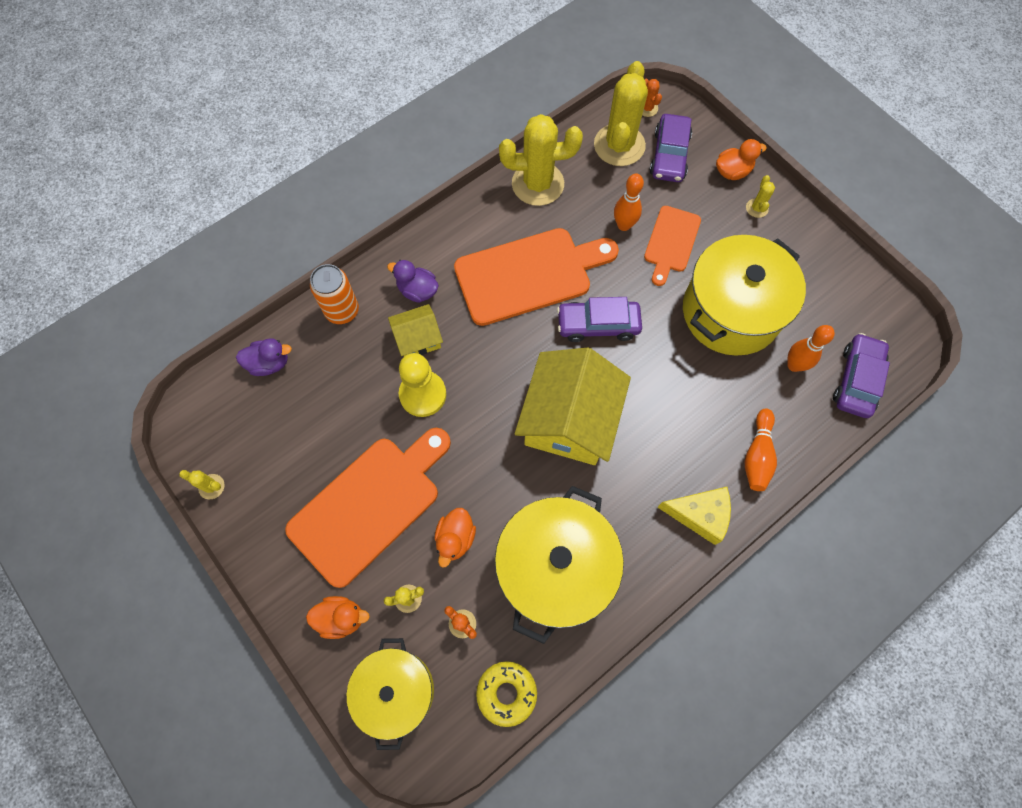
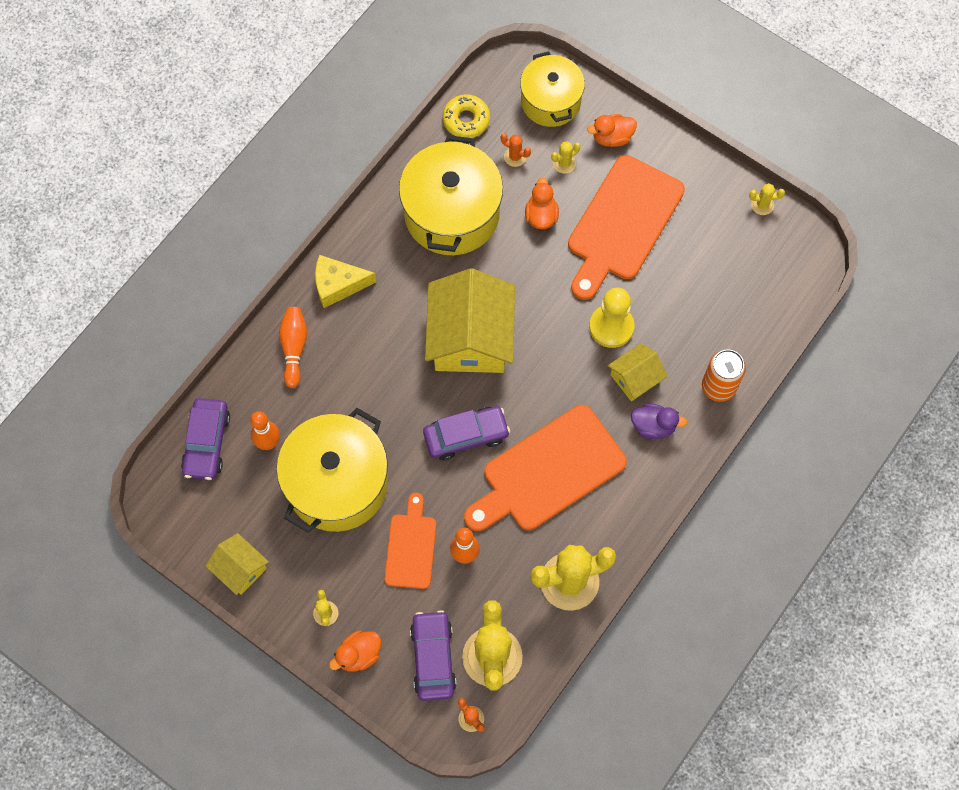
camera: 165 degrees right, 0 degrees up
(269, 363) = (763, 319): purple duck -> none
(831, 260) = (240, 568): none -> yellow house

